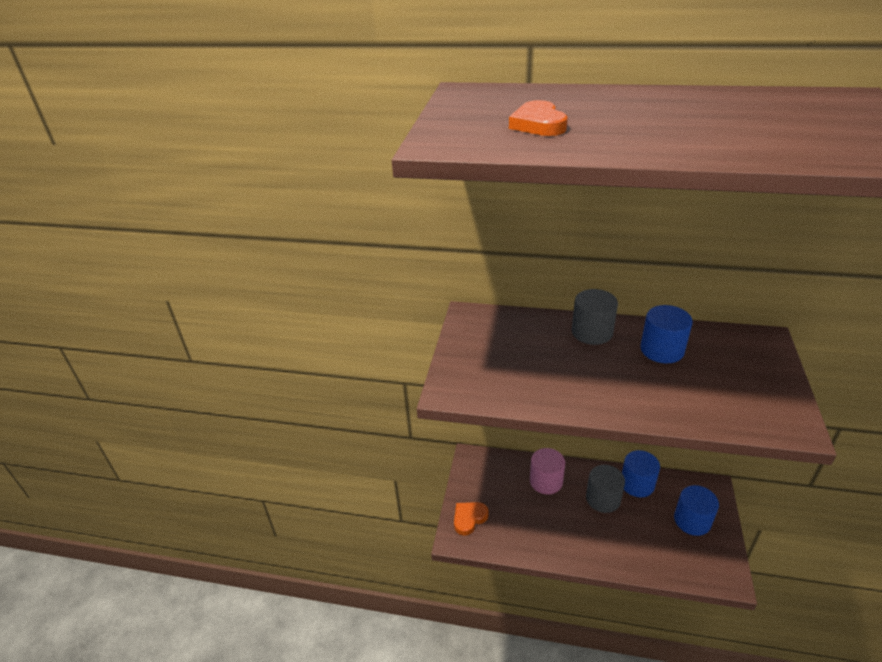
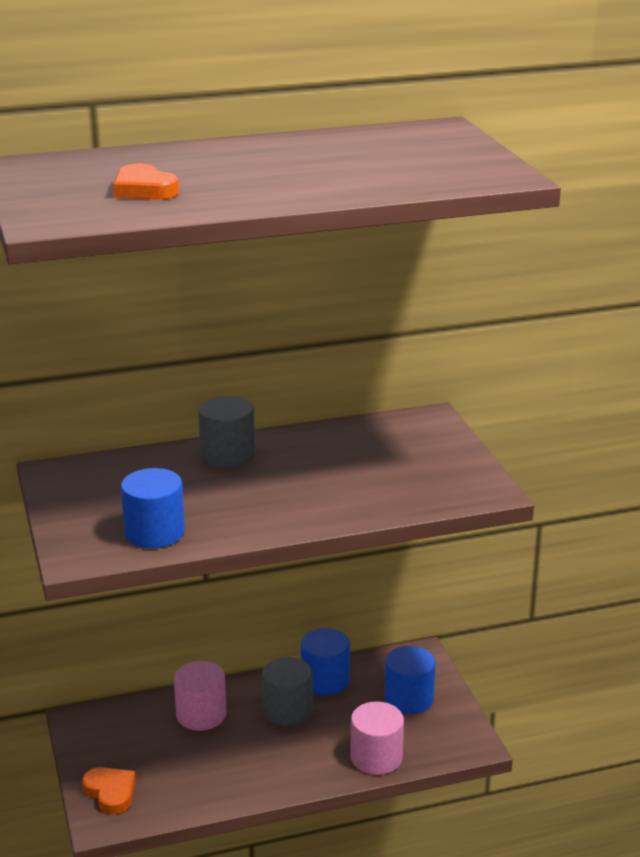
camera: 30 degrees left, 10 degrees down
(469, 518) = (110, 792): orange heart -> orange heart turned 120 degrees clockwise
(651, 561) = (376, 757): none -> pink cylinder
(662, 350) = (319, 454): blue cylinder -> blue cylinder (154, 532)

